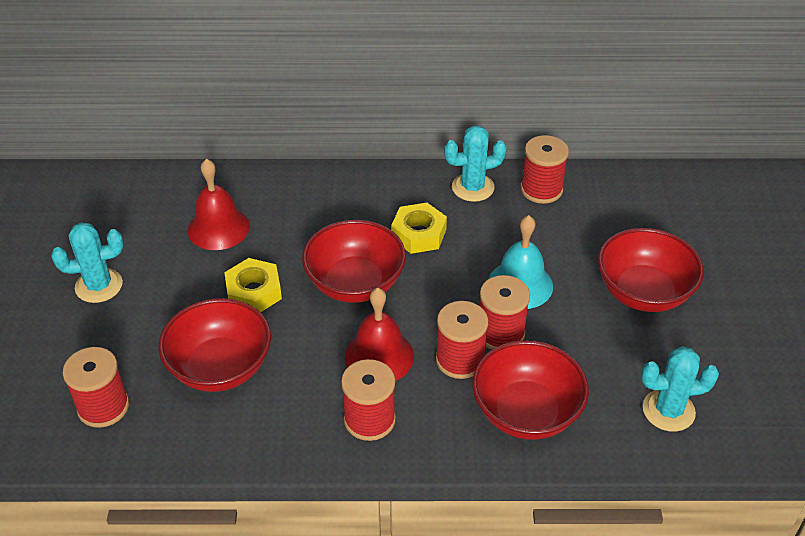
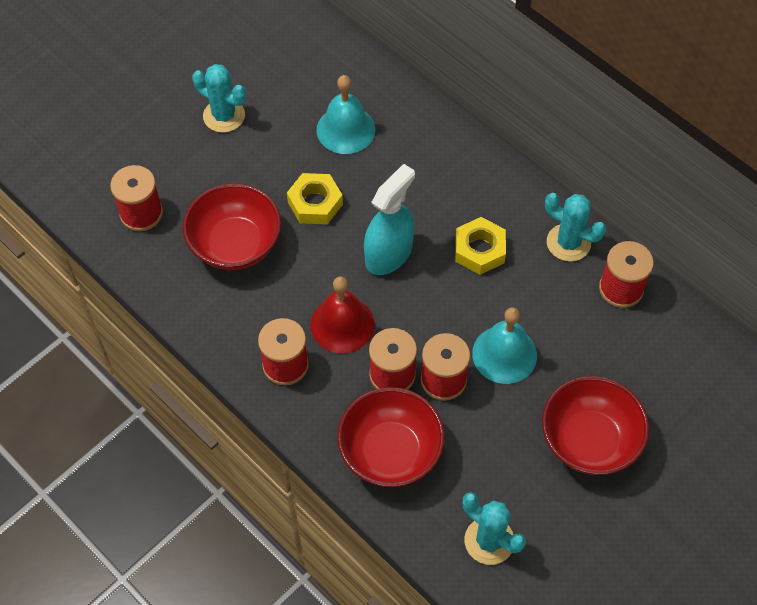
camera: 45 degrees right, 15 degrees up
(218, 228) = (345, 129): red bell -> turquoise bell
(355, 284) = (388, 254): red bowl -> turquoise spray bottle

